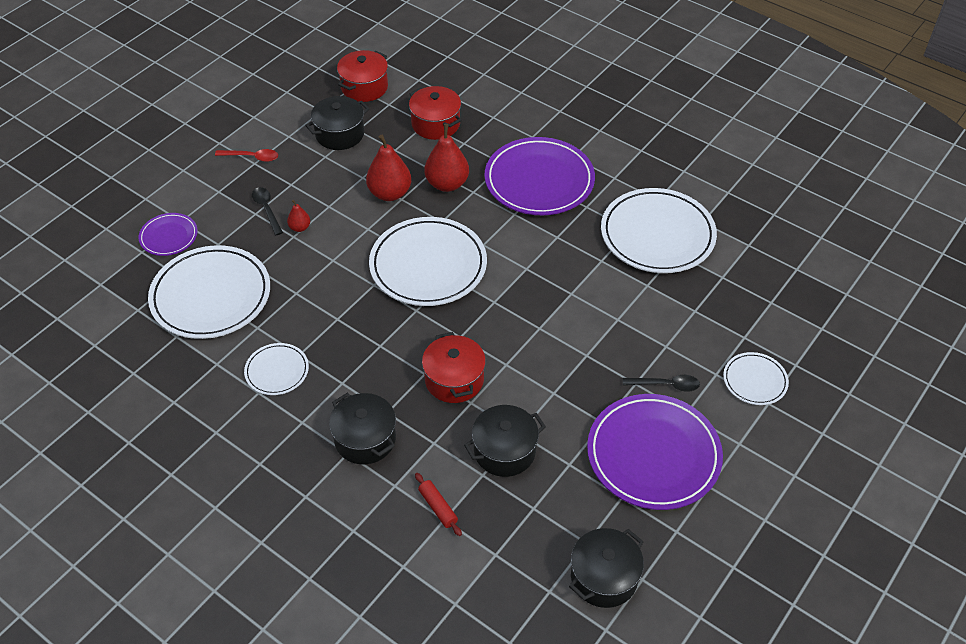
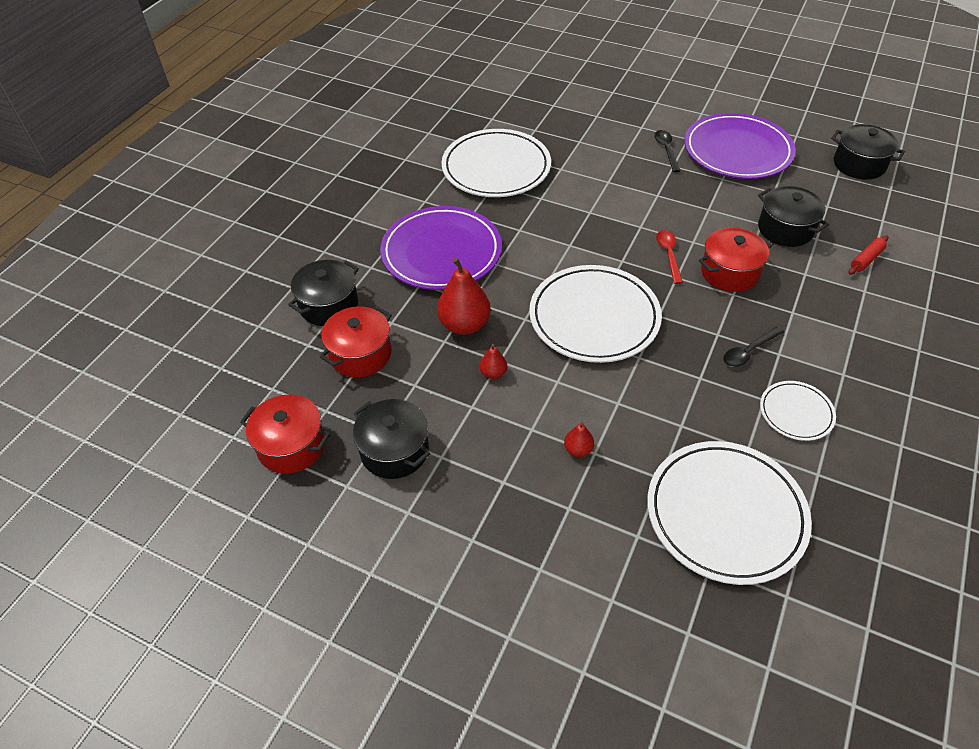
camera: 100 degrees left, 0 degrees up
(169, 236) = (647, 605): purple plate -> none
(251, 157) = (461, 547): red spoon -> red spoon (668, 255)
(267, 209) = (558, 496): black spoon -> black spoon (748, 351)
(365, 439) = (831, 321): black pot -> black pot (329, 305)
(390, 193) = (493, 373): red pear -> red pear, size x0.50
(755, 381) = (638, 109): white plate -> none

